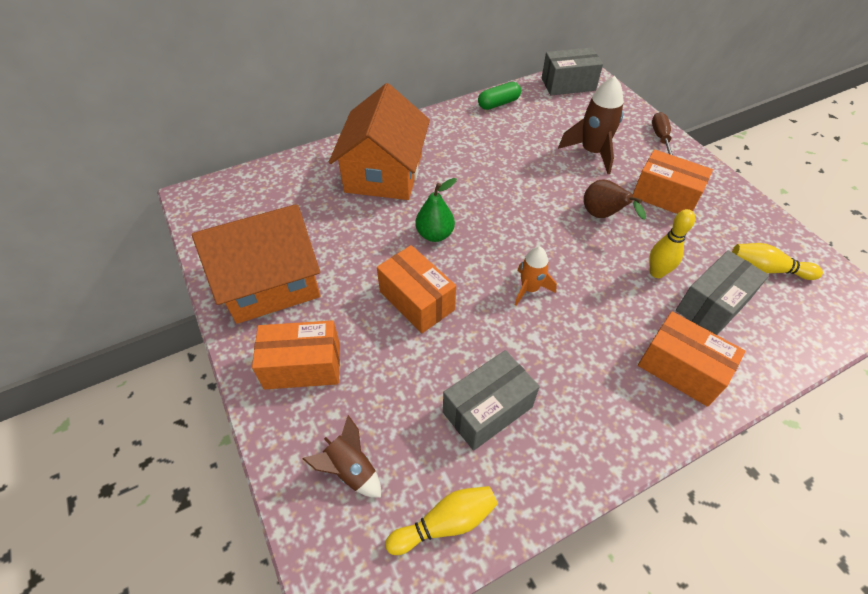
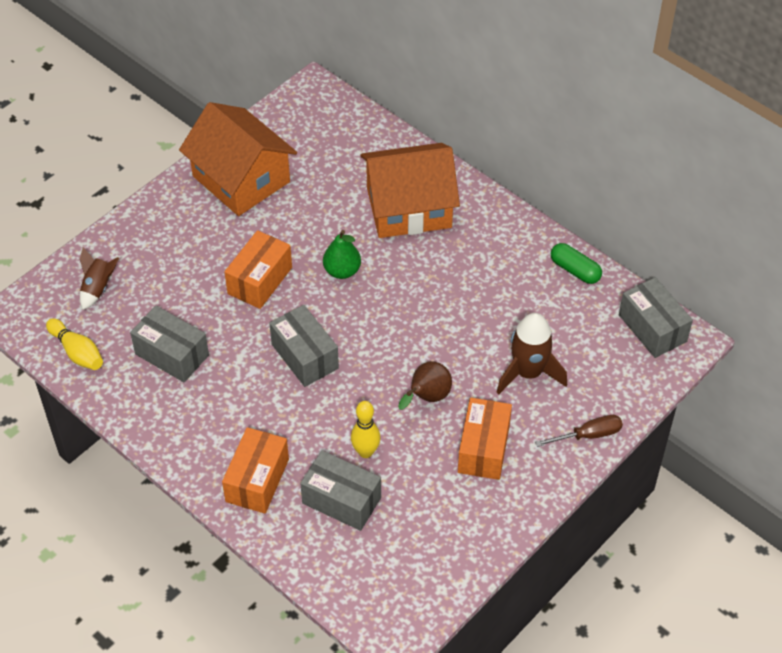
camera: 70 degrees right, 0 degrees up
(303, 366) = (170, 230): orange box -> none
(529, 289) = (305, 356): orange rocket -> grey box
(767, 269) = (409, 546): yellow bowling pin -> none

